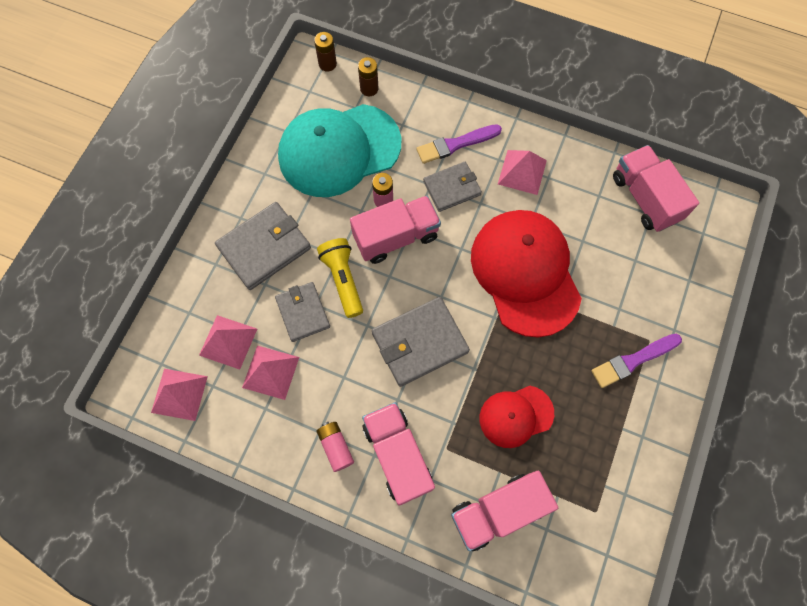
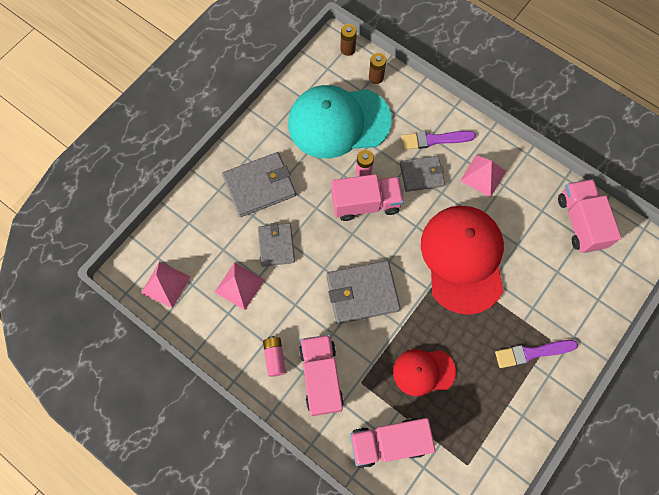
camera: 15 degrees right, 0 degrees up
(228, 342) = (212, 253): pink pyramid -> none
(343, 280) = (314, 227): yellow flashlight -> none

